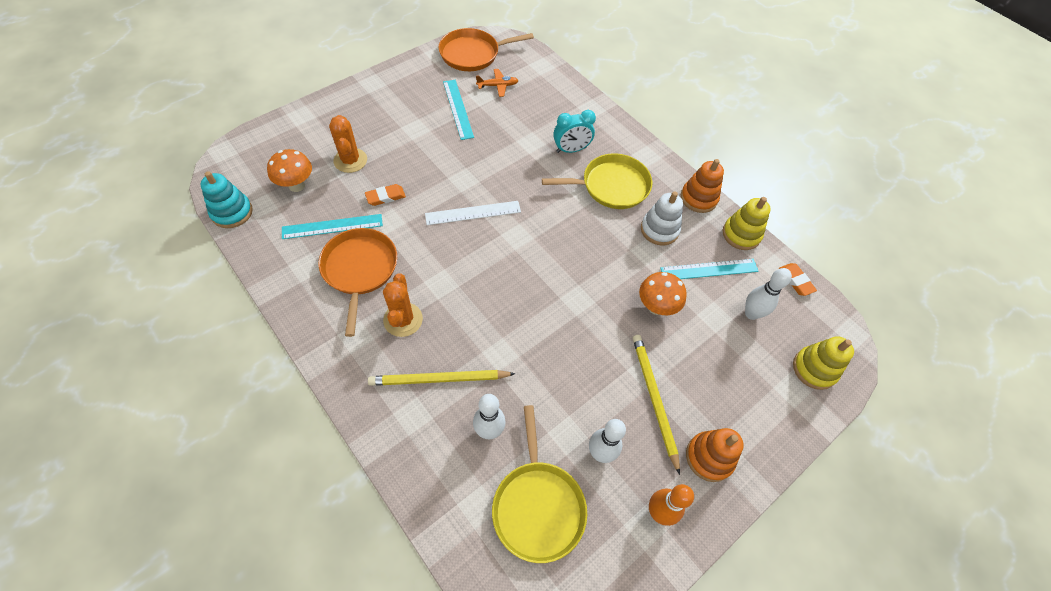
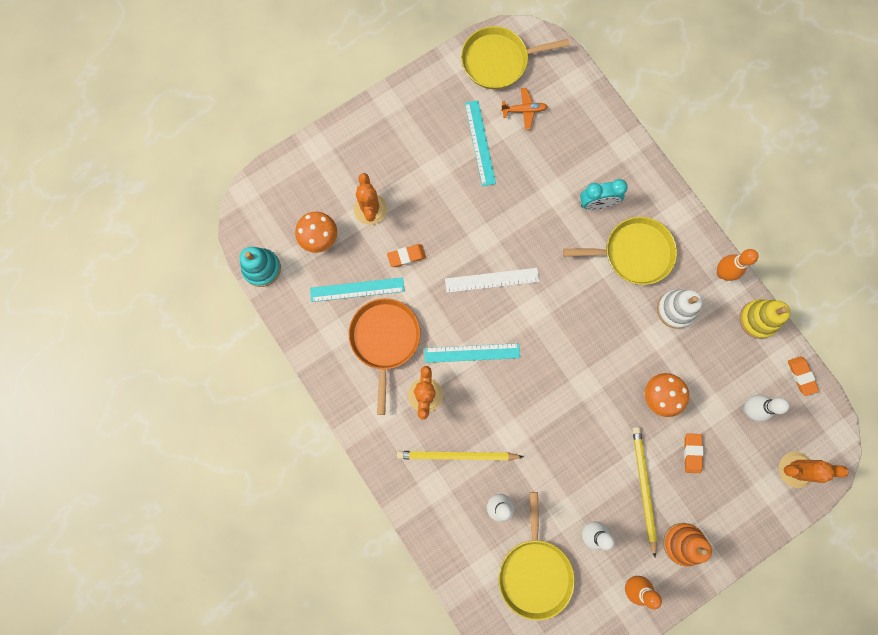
camera: 10 degrees right, 20 degrees up
(473, 54) = (498, 61): orange pan -> yellow pan
(698, 198) = (722, 273): orange stacking toy -> orange bowling pin
(701, 360) = (692, 453): none -> orange eraser
(709, 269) = (717, 358): turquoise ruler -> turquoise ruler (472, 353)
(814, 369) = (796, 469): yellow stacking toy -> orange cactus

